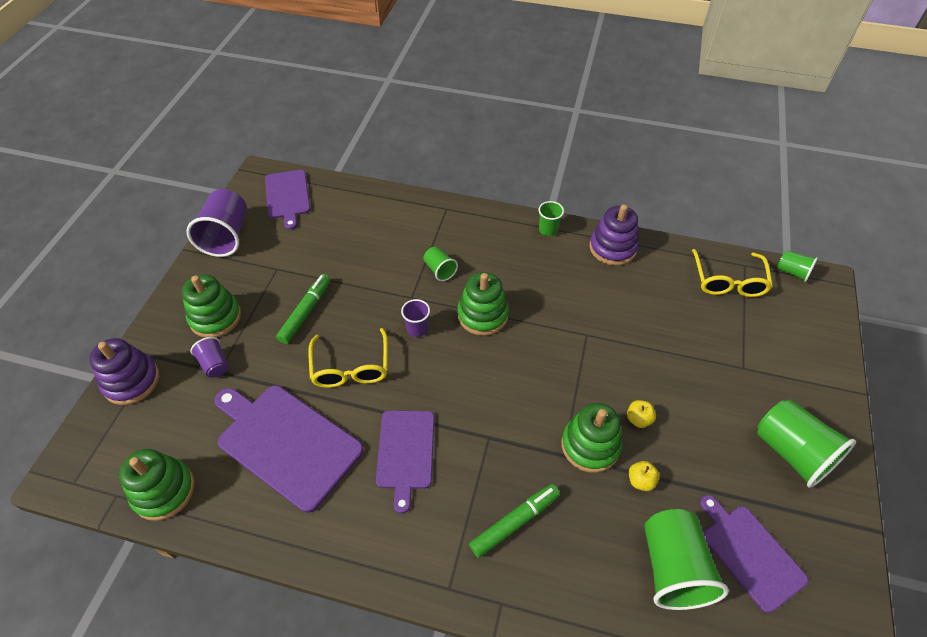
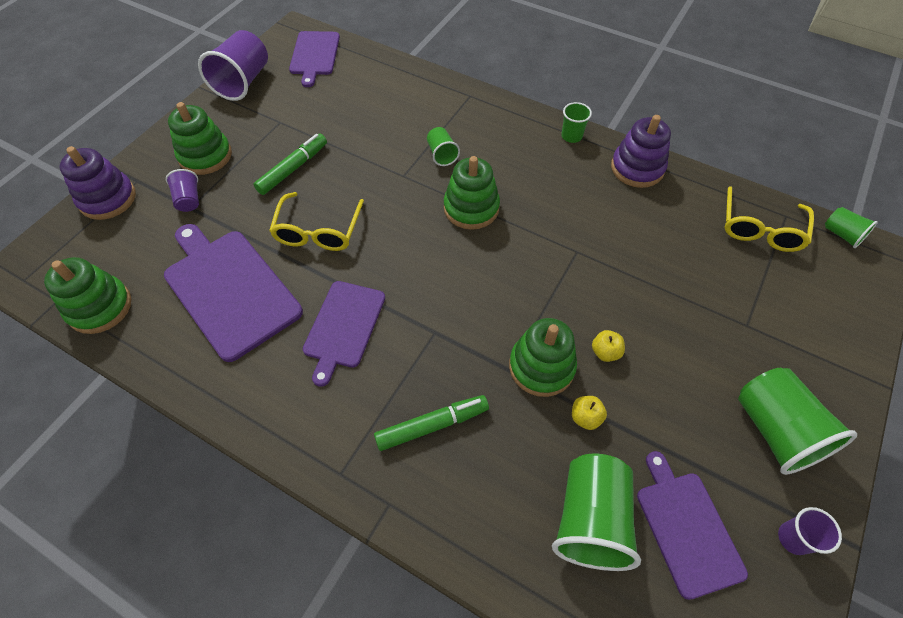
camera: 15 degrees right, 5 degrees up
(417, 329) = (398, 208): purple cup -> purple cup (793, 538)

